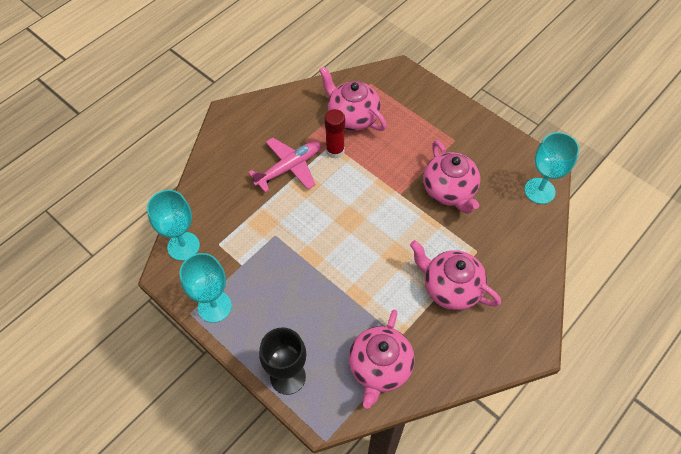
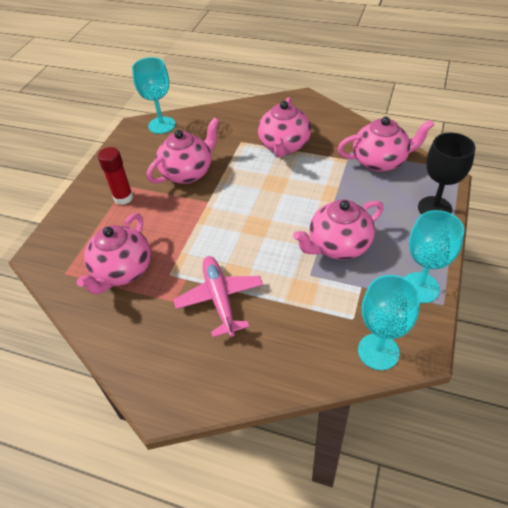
camera: 110 degrees left, 10 degrees down
(289, 168) = (220, 299): pink plane -> pink plane turned 45 degrees clockwise
(292, 270) = (338, 246): none -> pink teapot
(335, 151) = (177, 268): red glue stick -> red glue stick (123, 198)

